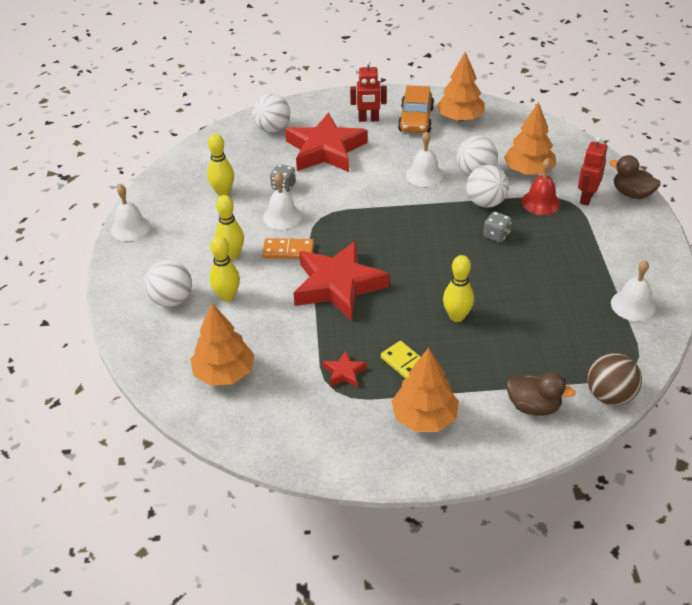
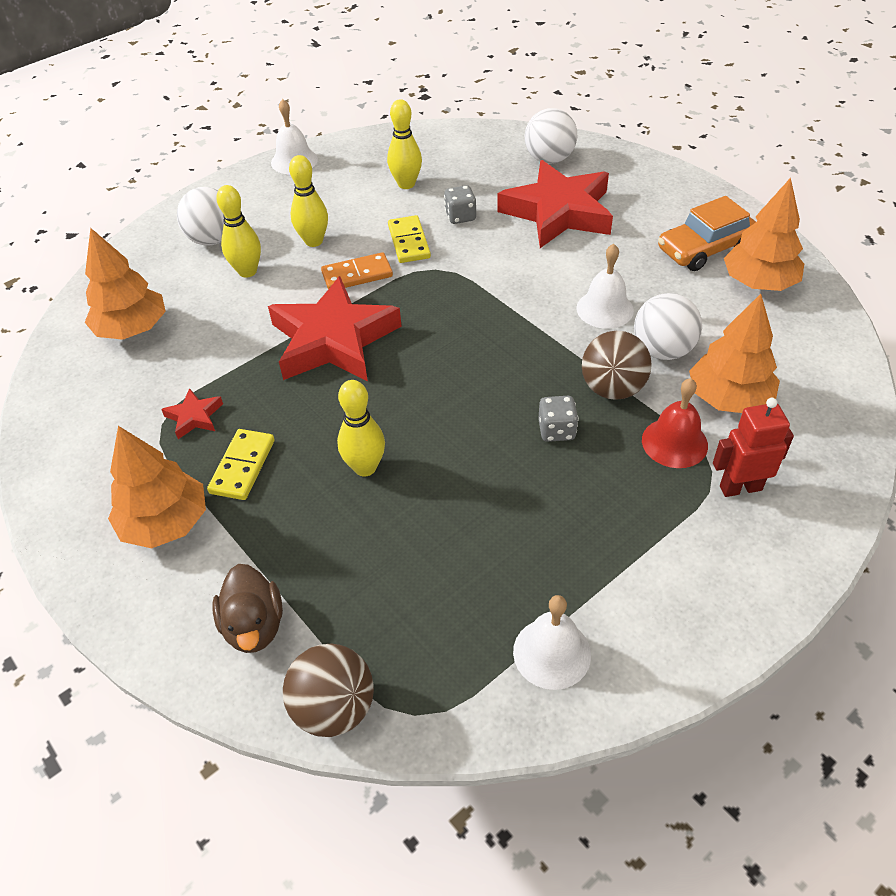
camera: 55 degrees right, 5 degrees up
(282, 216) = (409, 242): white bell -> yellow domino
(288, 250) = (357, 274): orange domino -> orange domino turned 75 degrees counterclockwise
(368, 119) = (655, 213): red robot -> none
(485, 202) = (612, 389): white ball -> brown ball
(632, 194) = (813, 537): brown duck -> none

